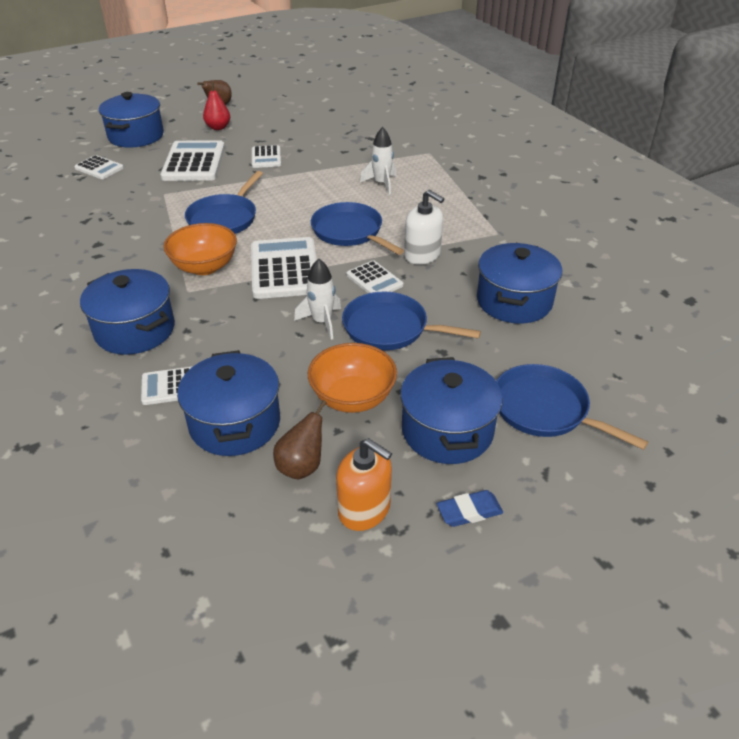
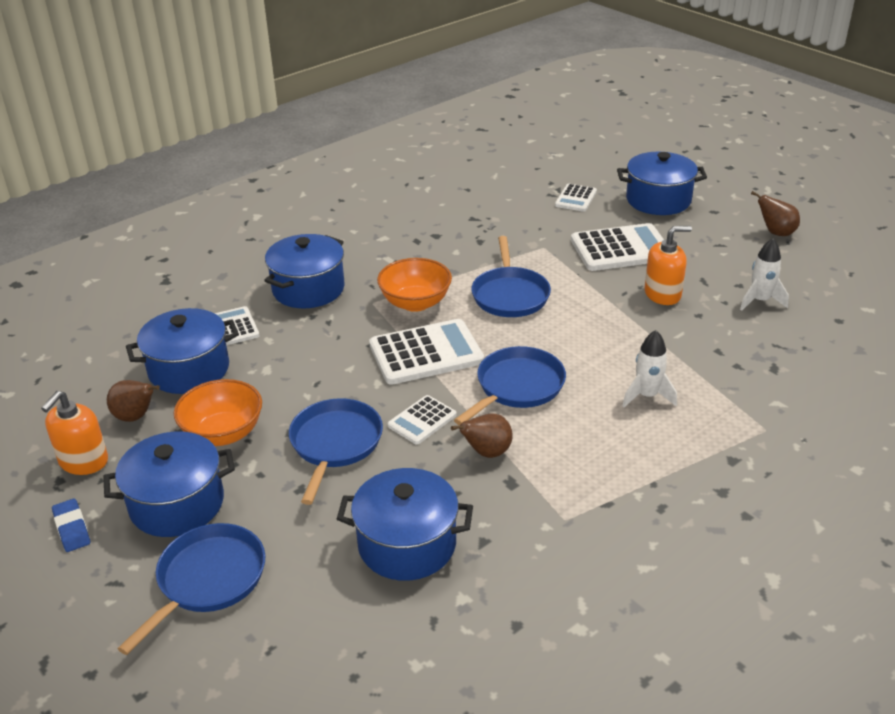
camera: 80 degrees right, 5 degrees down
(218, 127) = (717, 245): red pear -> none
(224, 218) = (510, 295): blue pan -> blue pan turned 105 degrees counterclockwise
(266, 157) = (662, 294): white calculator -> orange soap dispenser
(322, 322) = (338, 395): white rocket -> white rocket (760, 301)
(422, 255) = (486, 452): white soap dispenser -> brown pear

